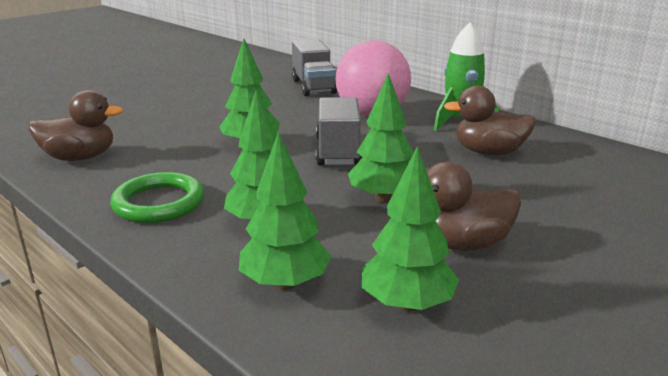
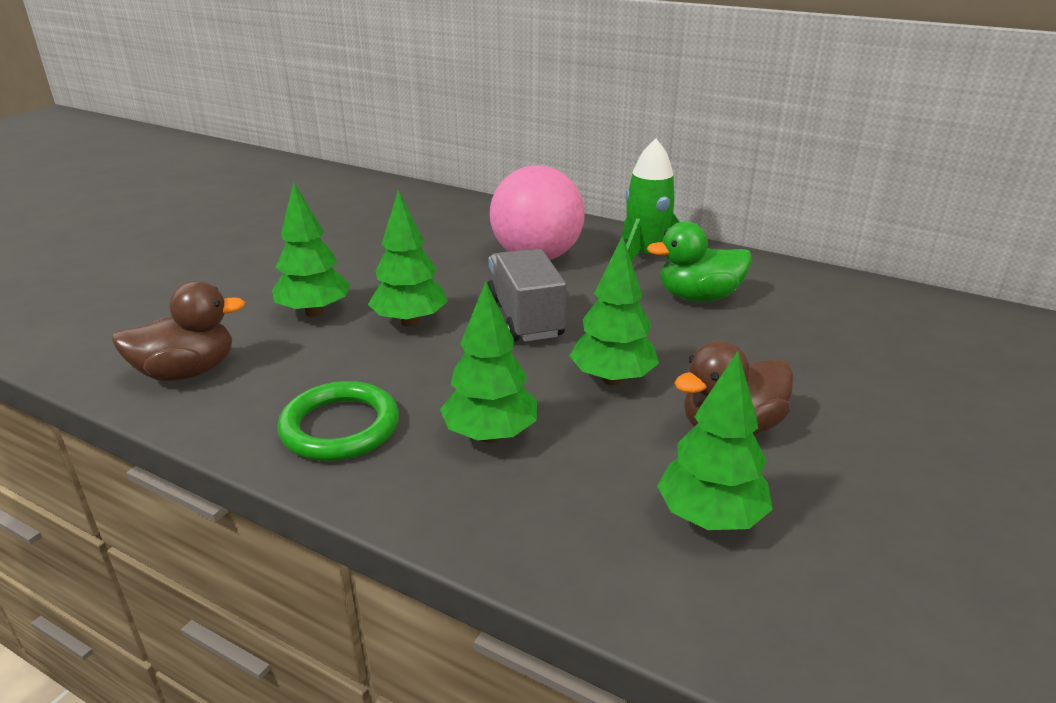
camera: 15 degrees left, 5 degrees up
(285, 283) = (561, 516): green tree -> green tree (314, 312)
(313, 86) = (441, 221): grey truck -> none
(489, 152) = (698, 297): brown duck -> green duck

